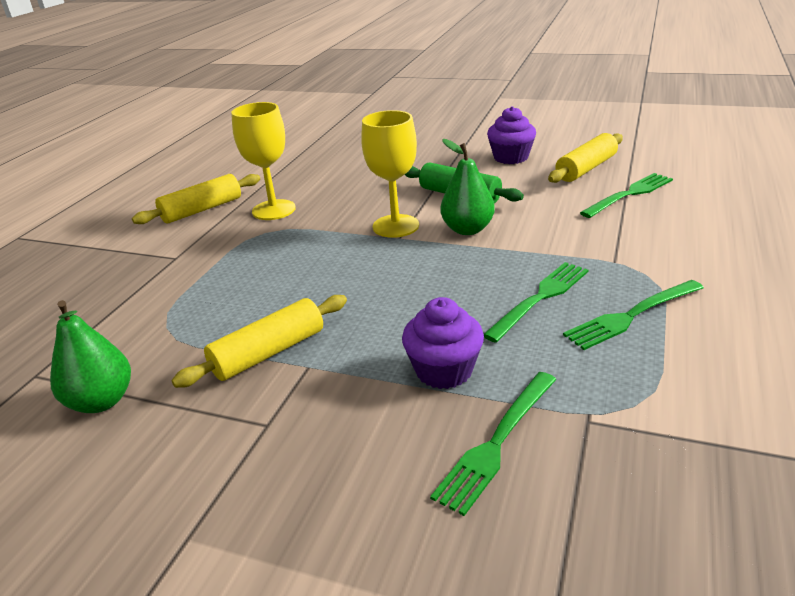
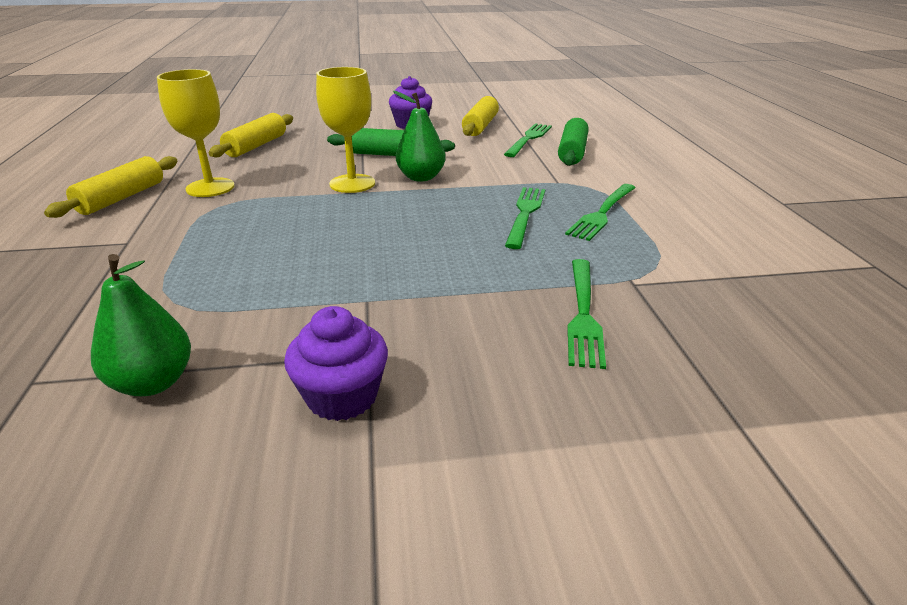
camera: 30 degrees left, 0 degrees up
(269, 353) = (316, 299): yellow rolling pin -> yellow rolling pin (256, 146)
(444, 370) = (495, 276): purple cupcake -> purple cupcake (342, 396)
(668, 221) = (572, 152): none -> green rolling pin

